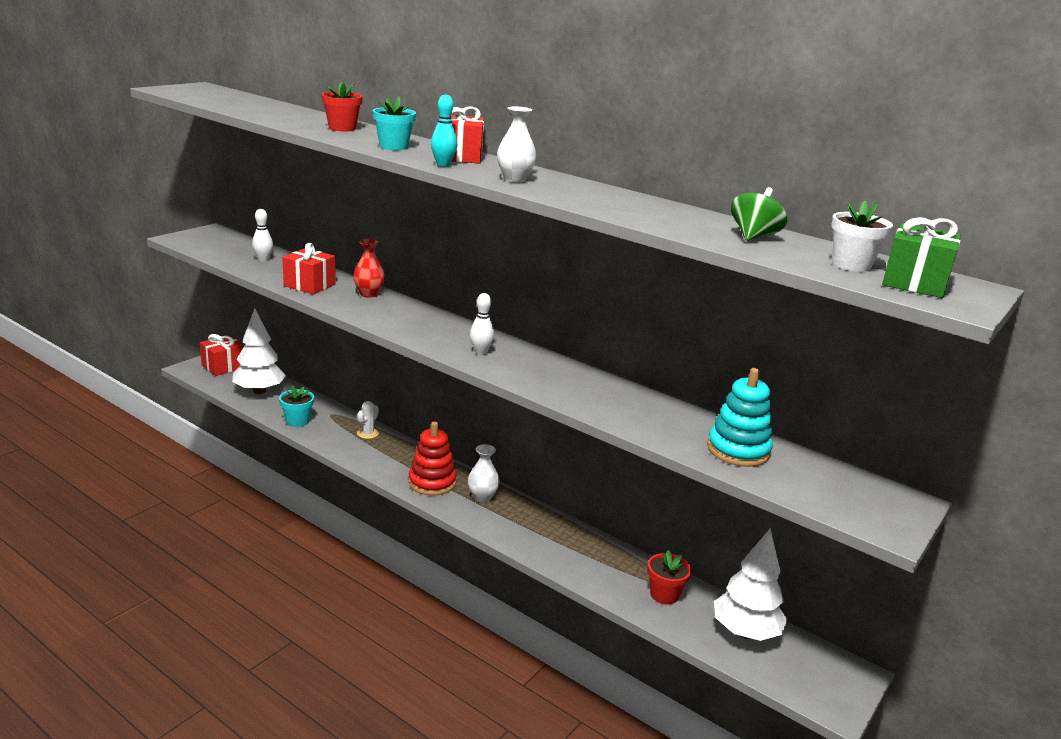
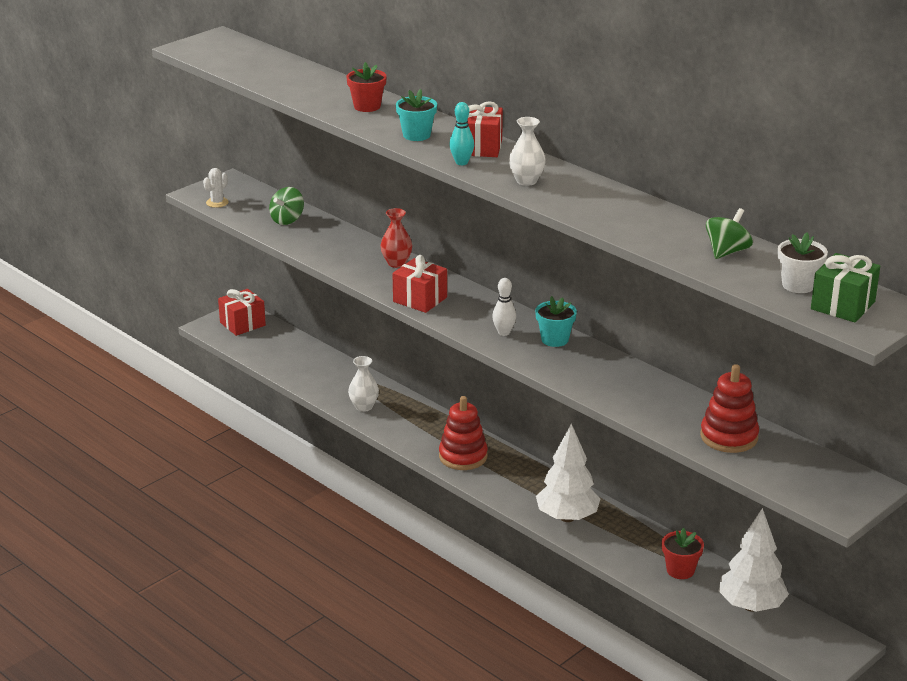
camera: 10 degrees right, 5 degrees up
(259, 391) = (283, 353): white tree -> white tree (567, 517)
(263, 259) = (287, 220): white bowling pin -> green spinning top
(297, 421) = (325, 389): turquoise flower pot -> turquoise flower pot (555, 339)
(309, 285) = (336, 253): red gift -> red gift (420, 299)
(367, 433) = (398, 402): white cactus -> white cactus (217, 202)
(482, 497) = (513, 472): white vase -> white vase (364, 407)
(738, 450) = (729, 437): turquoise stacking toy -> red stacking toy

